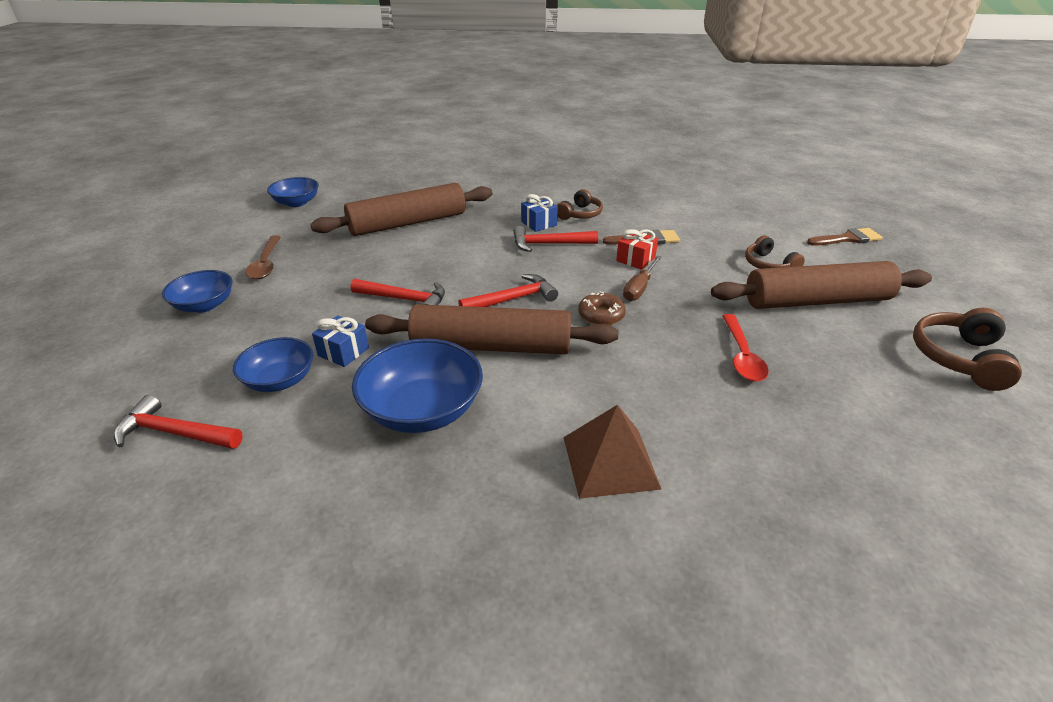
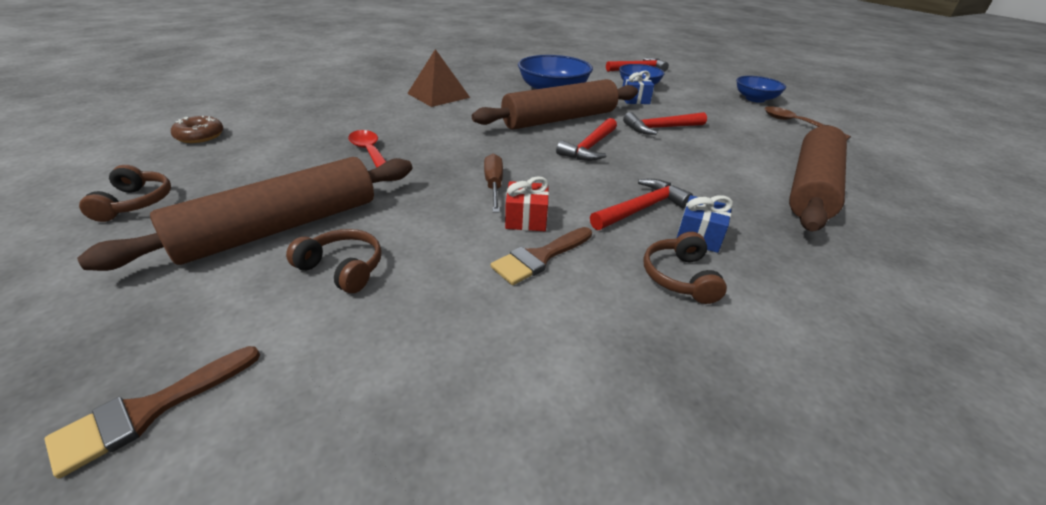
camera: 145 degrees right, 0 degrees up
(296, 203) = (949, 176): blue bowl -> none
(601, 315) = (507, 154): brown donut -> brown donut (200, 136)
(959, 358) = (135, 203): brown headphones -> brown headphones, size x0.66

